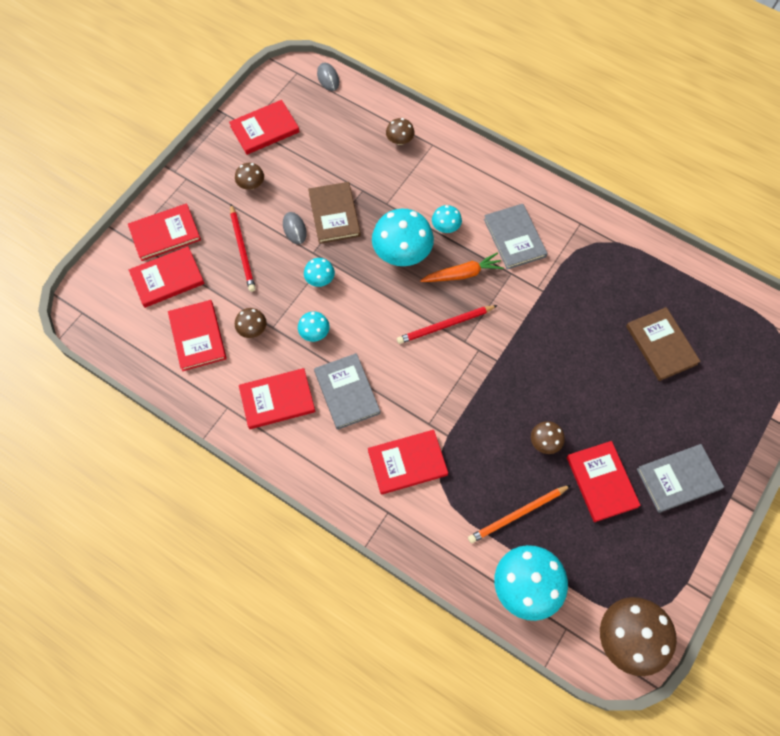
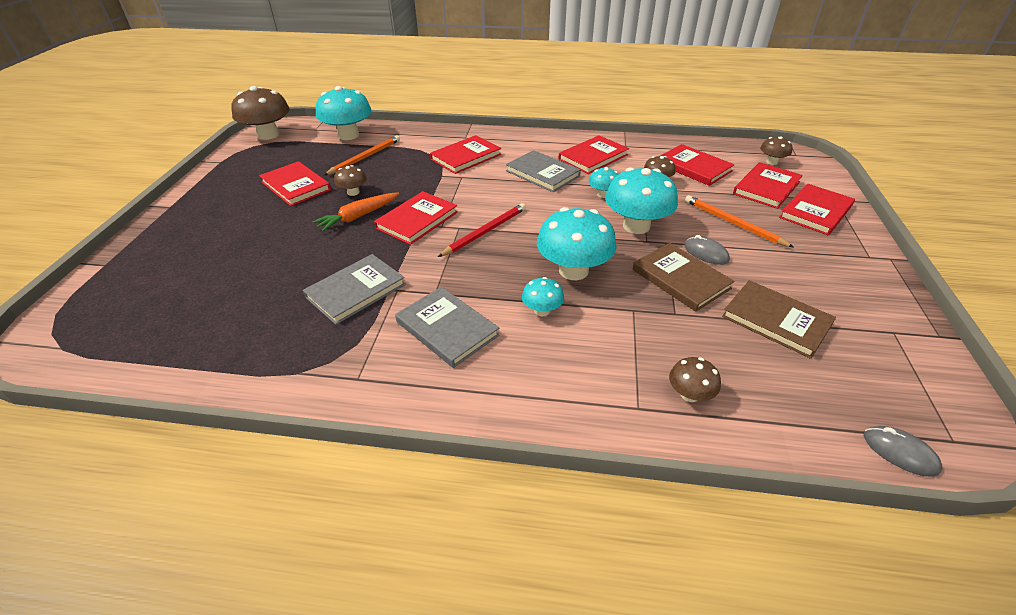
camera: 155 degrees right, 25 degrees down
(242, 249) = (733, 223): red pencil -> orange pencil
(251, 184) = (800, 274): brown mushroom -> brown mushroom (771, 162)
(265, 129) = (871, 336): red book -> red book (417, 220)
(320, 279) = (636, 226): turquoise mushroom -> turquoise mushroom, size x1.99
(462, 274) = (492, 274): orange carrot -> orange carrot (358, 217)
(661, 345) = (232, 284): brown book -> brown book (776, 320)
(678, 479) = (221, 204): grey book -> grey book (356, 291)

